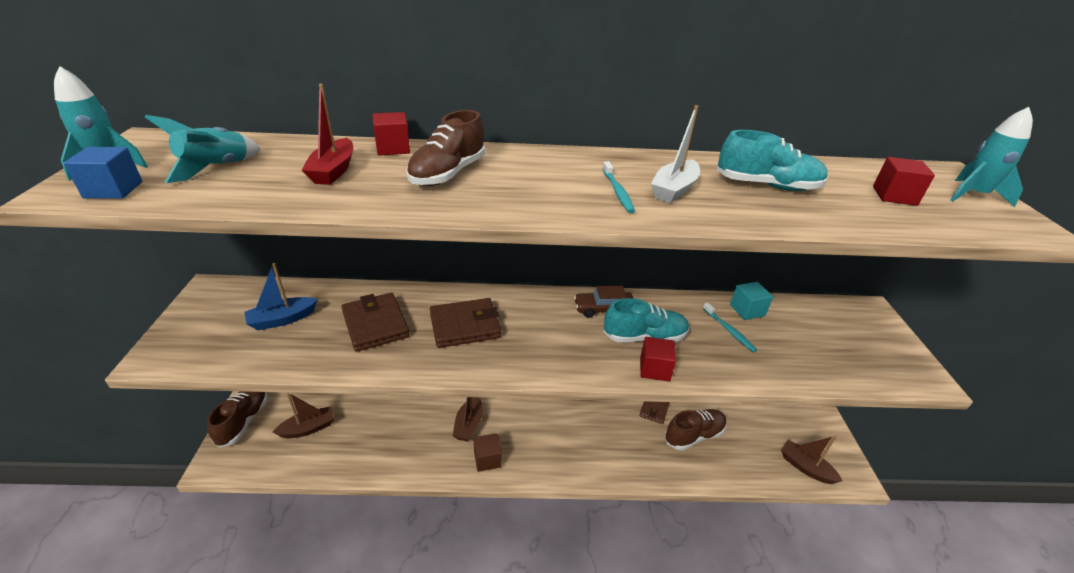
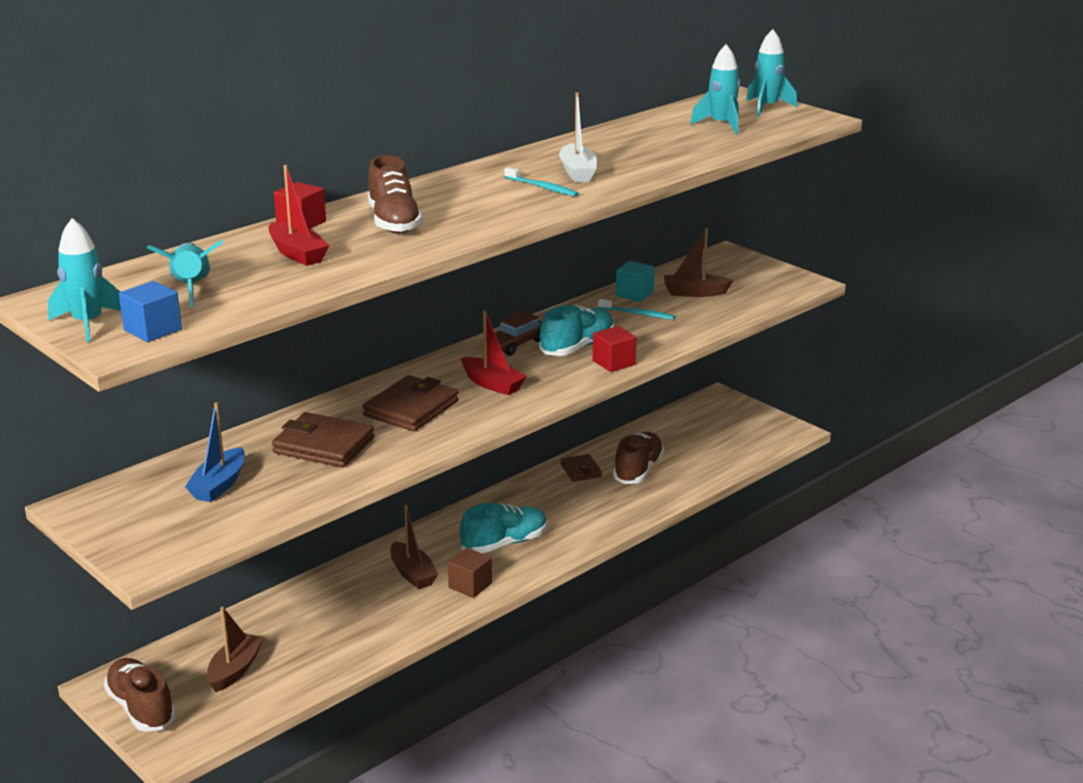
camera: 40 degrees left, 10 degrees down
(542, 336) = (492, 384): none -> red boat
(766, 186) = (634, 147): turquoise shoe -> turquoise shoe (504, 543)
(805, 467) = (751, 444): brown boat -> brown boat (694, 293)
(894, 196) = (721, 125): red cube -> turquoise rocket

